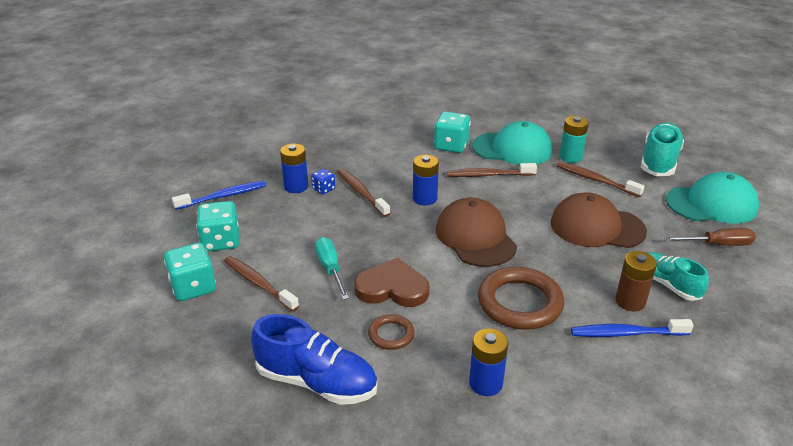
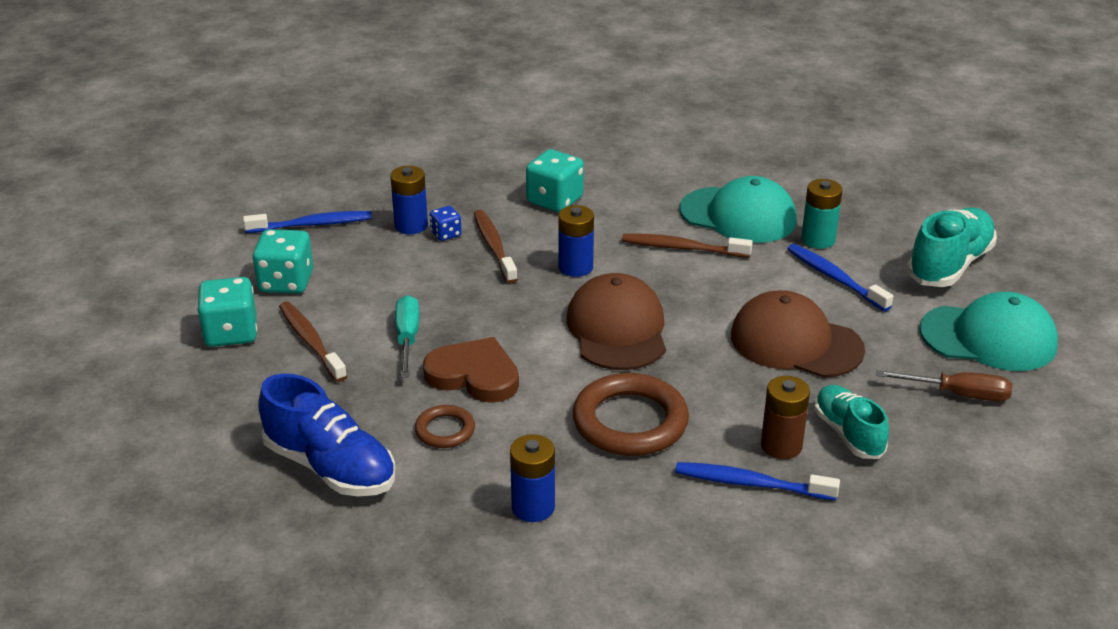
camera: 15 degrees right, 0 degrees up
(451, 146) = (651, 199): turquoise dice -> turquoise dice (555, 200)
(596, 180) = (835, 278): brown toothbrush -> blue toothbrush

